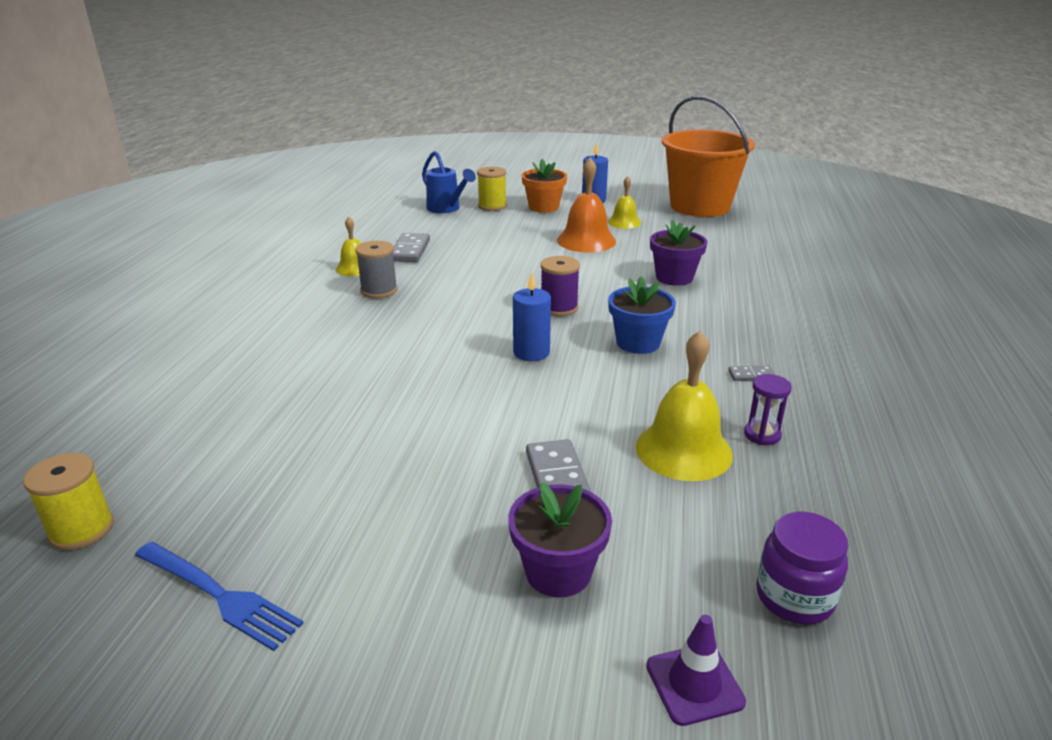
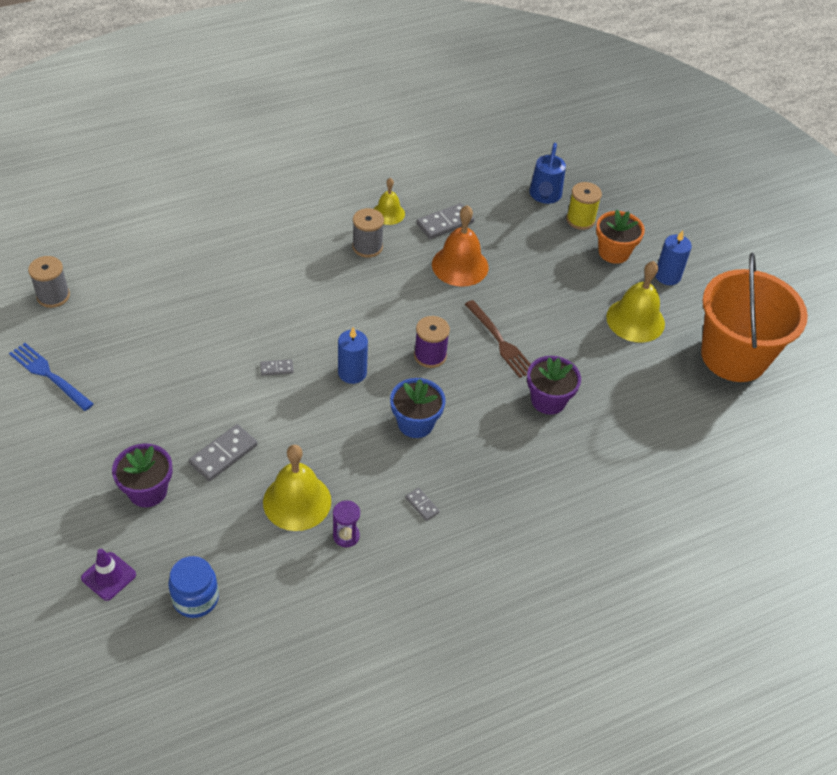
camera: 50 degrees right, 20 degrees up
(82, 530) = (53, 296): yellow spool -> grey spool
(220, 595) = (48, 375): blue fork -> blue fork turned 135 degrees clockwise
(468, 394) = (276, 368): none -> grey domino
(582, 274) = (500, 342): none -> brown fork
(586, 240) = (568, 314): orange bell -> orange bell (460, 265)
(624, 222) = (635, 320): yellow bell -> yellow bell, size x1.67
(794, 597) = (196, 598): purple jar -> blue jar

